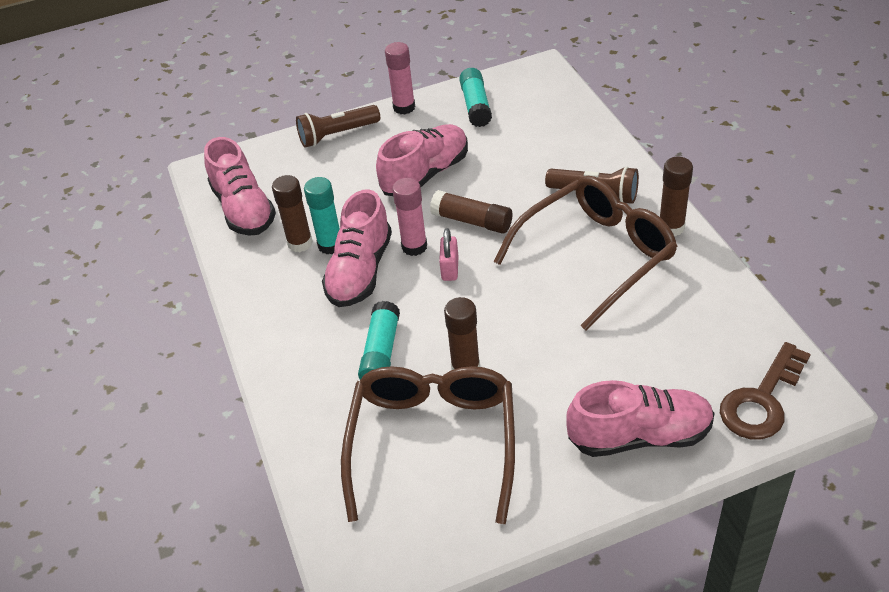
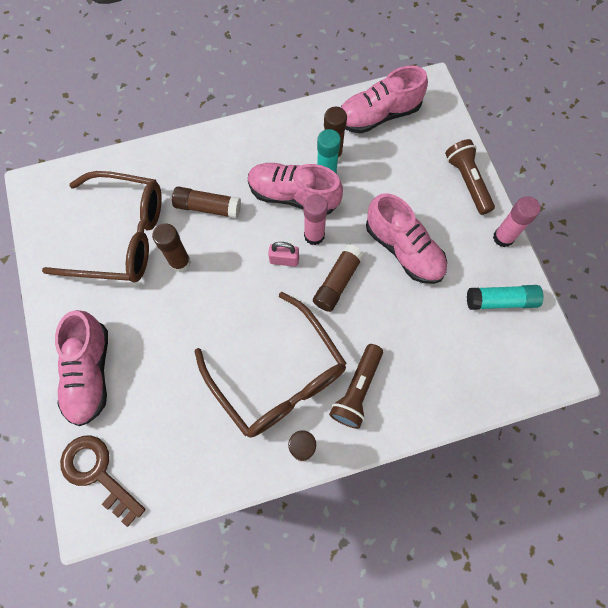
camera: 90 degrees right, 25 degrees up
(381, 352) = (208, 207): turquoise glue stick -> brown glue stick

